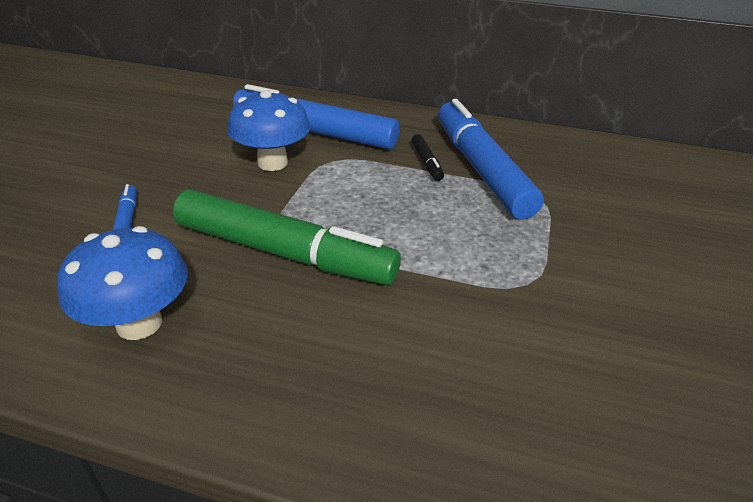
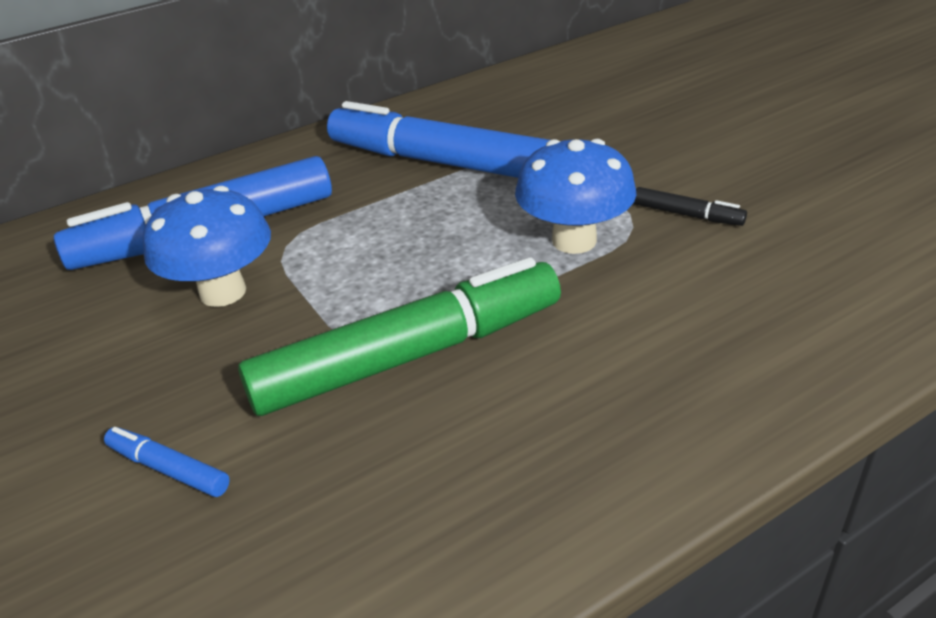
camera: 45 degrees left, 0 degrees up
(139, 323) = (400, 525): blue mushroom -> blue mushroom (574, 240)
(426, 163) = (383, 187): black marker -> black marker (687, 215)

